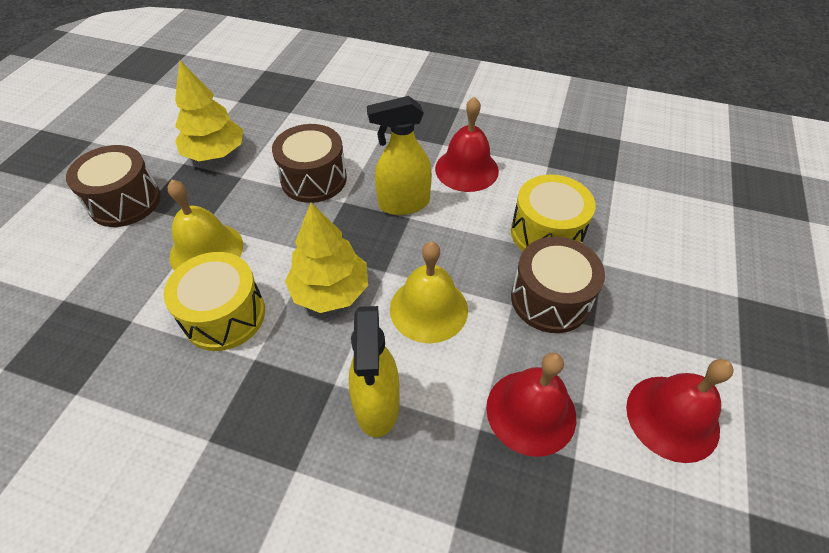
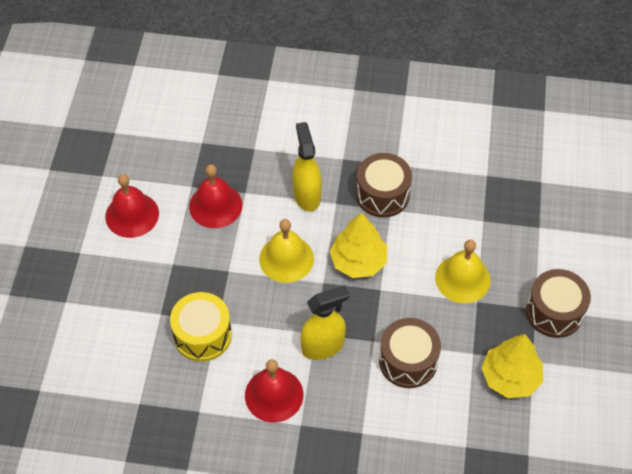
camera: 170 degrees right, 5 degrees up
(224, 315) = (423, 233): yellow drum -> none
(550, 299) = (201, 278): brown drum -> brown drum (382, 195)

